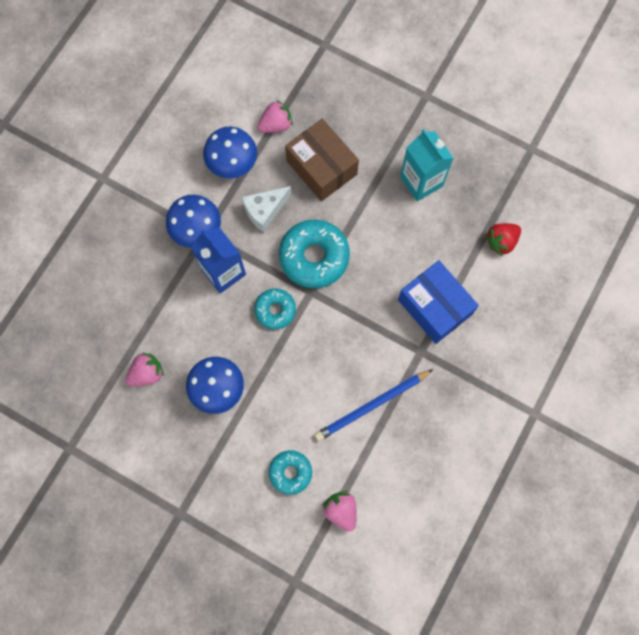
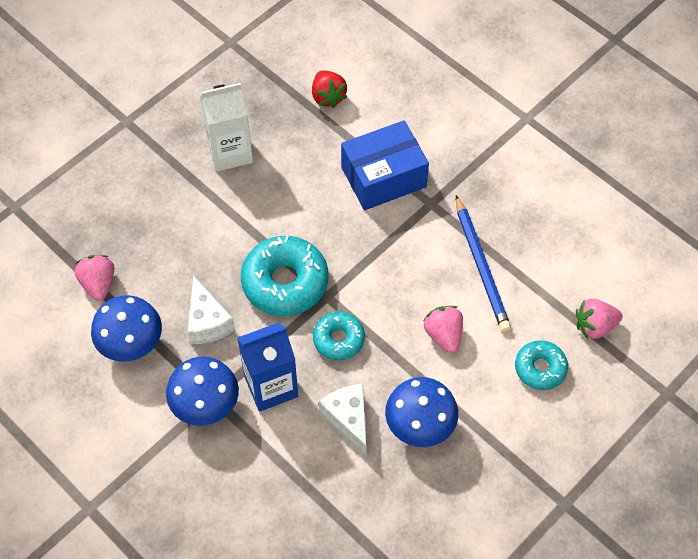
camera: 75 degrees left, 15 degrees down
(147, 373) = (377, 506): pink strawberry -> pink strawberry (443, 335)
(210, 335) = (348, 419): none -> white cheese
(321, 167) = (174, 248): brown box -> none
(421, 181) = (230, 152): turquoise carton -> white carton

